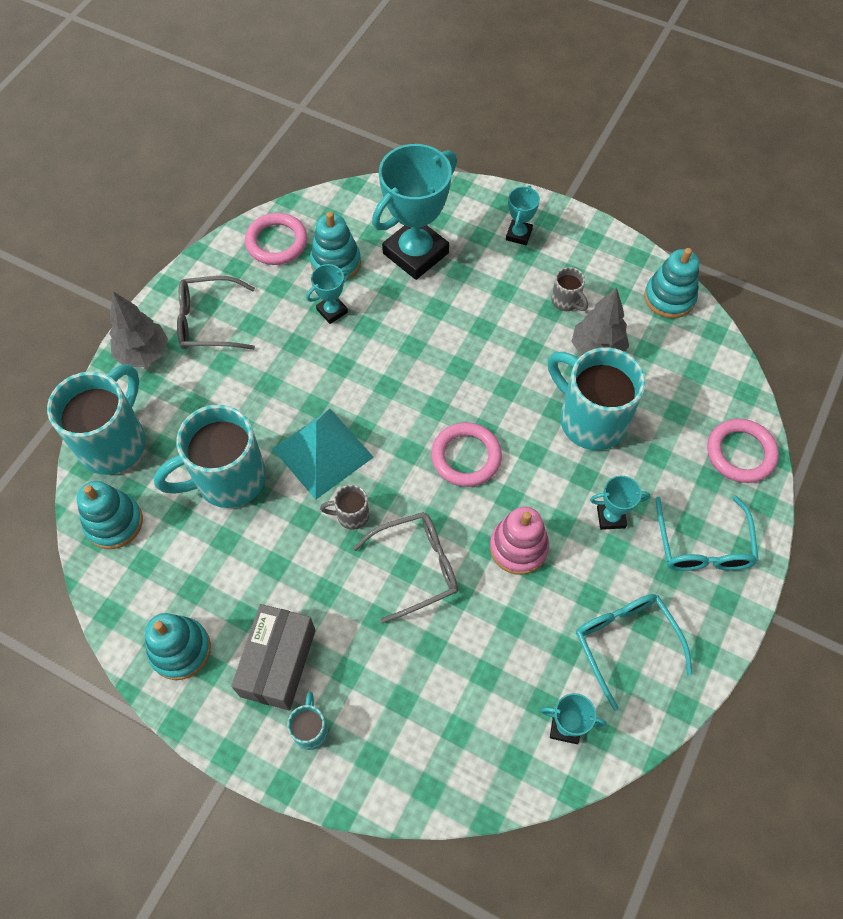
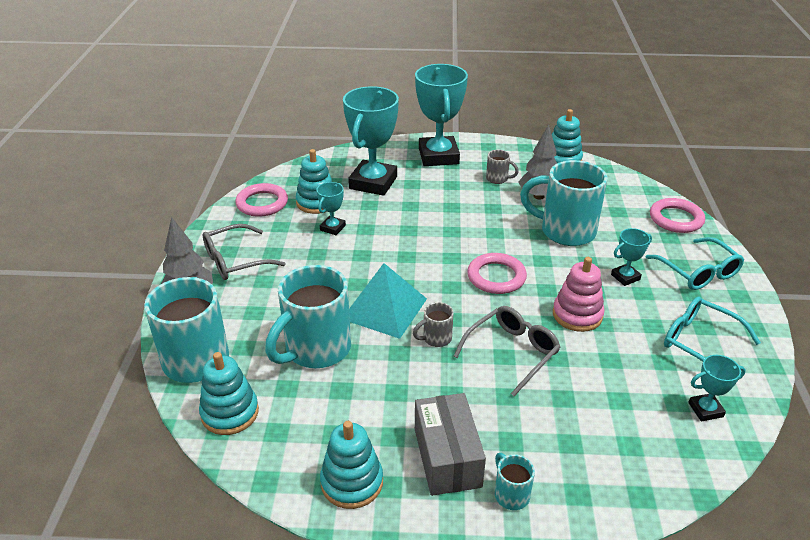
camera: 25 degrees left, 25 degrees down
(519, 234) = (438, 156): turquoise trophy -> turquoise trophy, size x2.16

